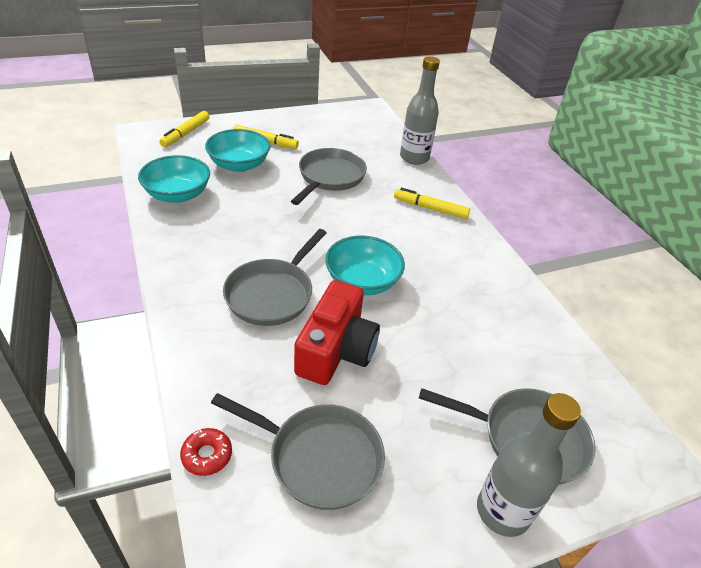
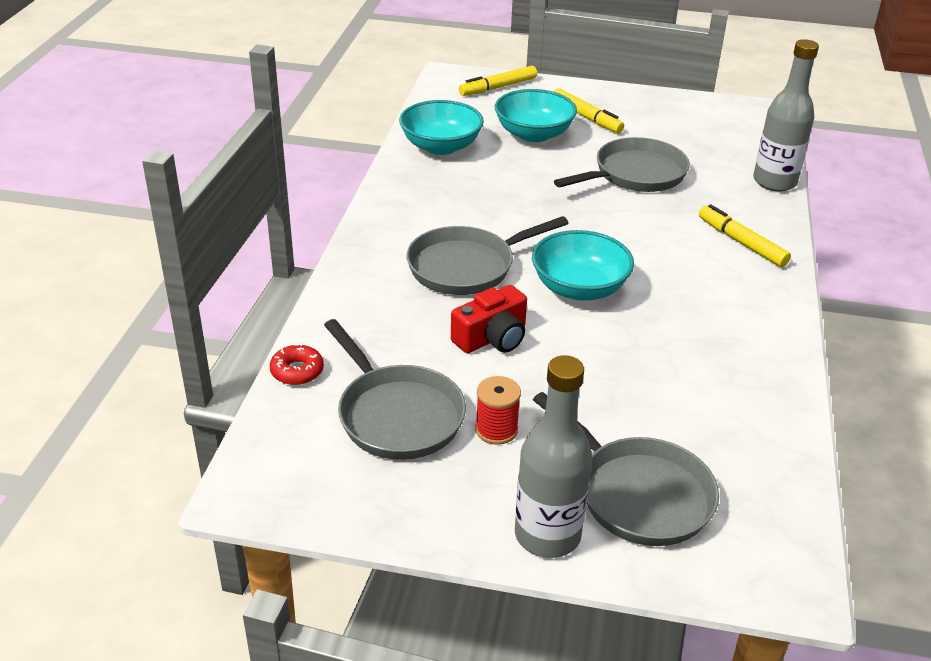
camera: 35 degrees right, 5 degrees down
(336, 350) = (492, 338): red camera -> red camera, size x0.66
(399, 433) = (496, 430): none -> red spool

